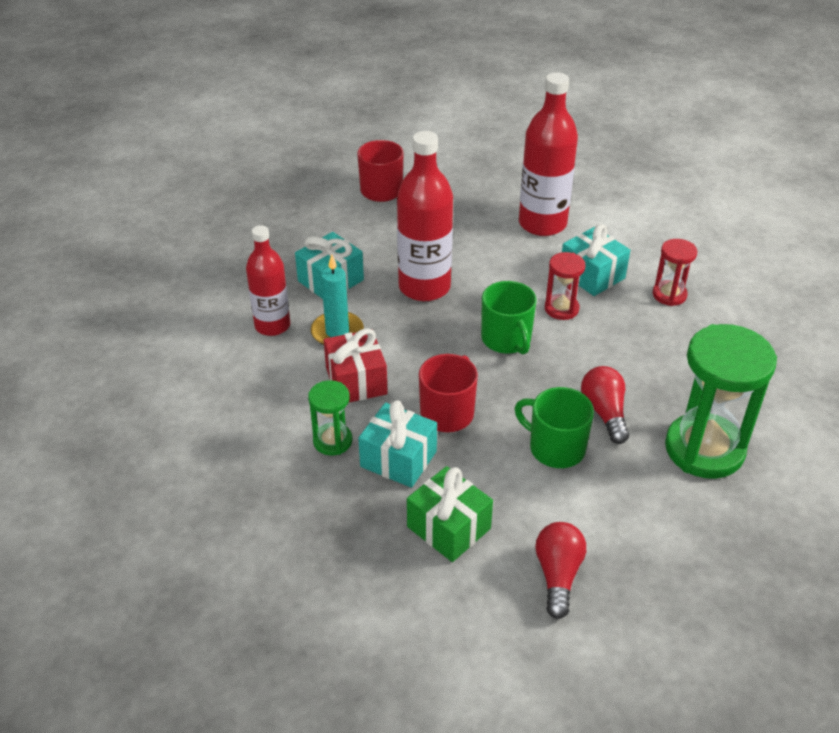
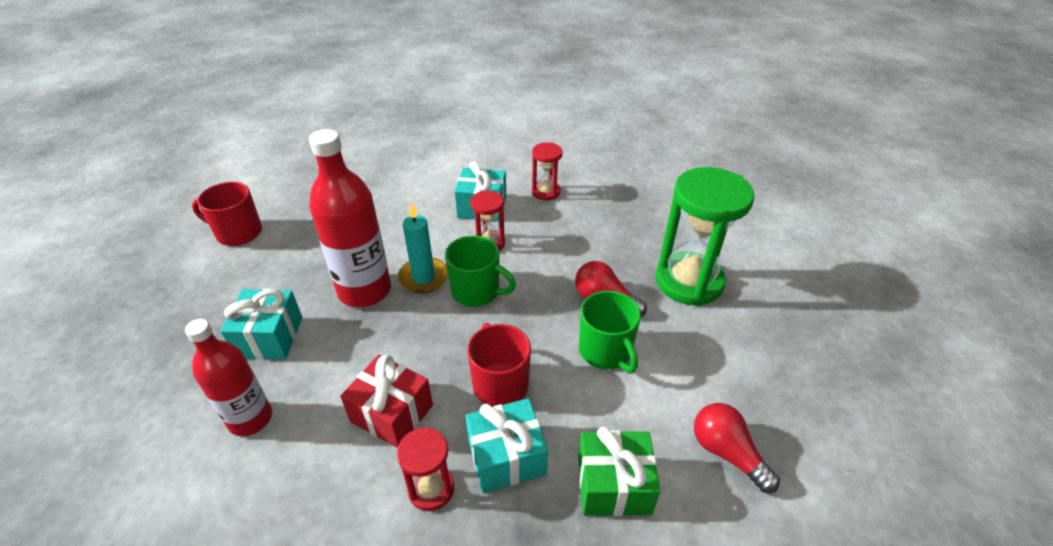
camera: 45 degrees left, 0 degrees up
(332, 441) = (431, 489): green hourglass -> red hourglass
(337, 332) = (326, 380): turquoise candle -> turquoise candle (423, 277)
(542, 224) = (405, 190): red bottle -> none
(555, 448) = (606, 351): green mug -> green mug turned 105 degrees counterclockwise

